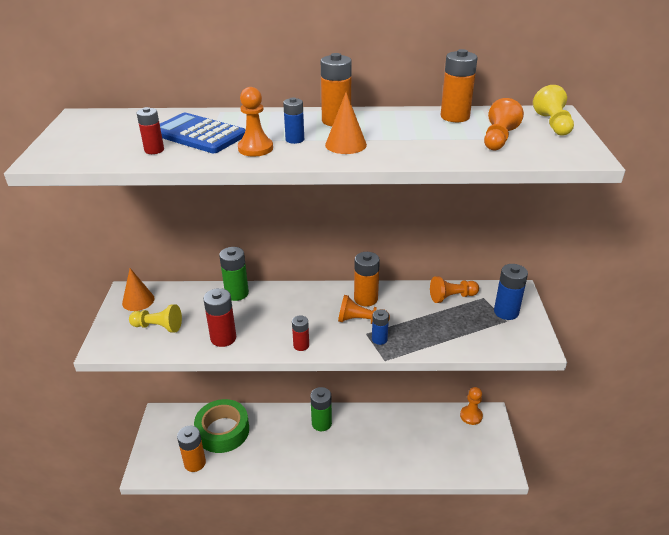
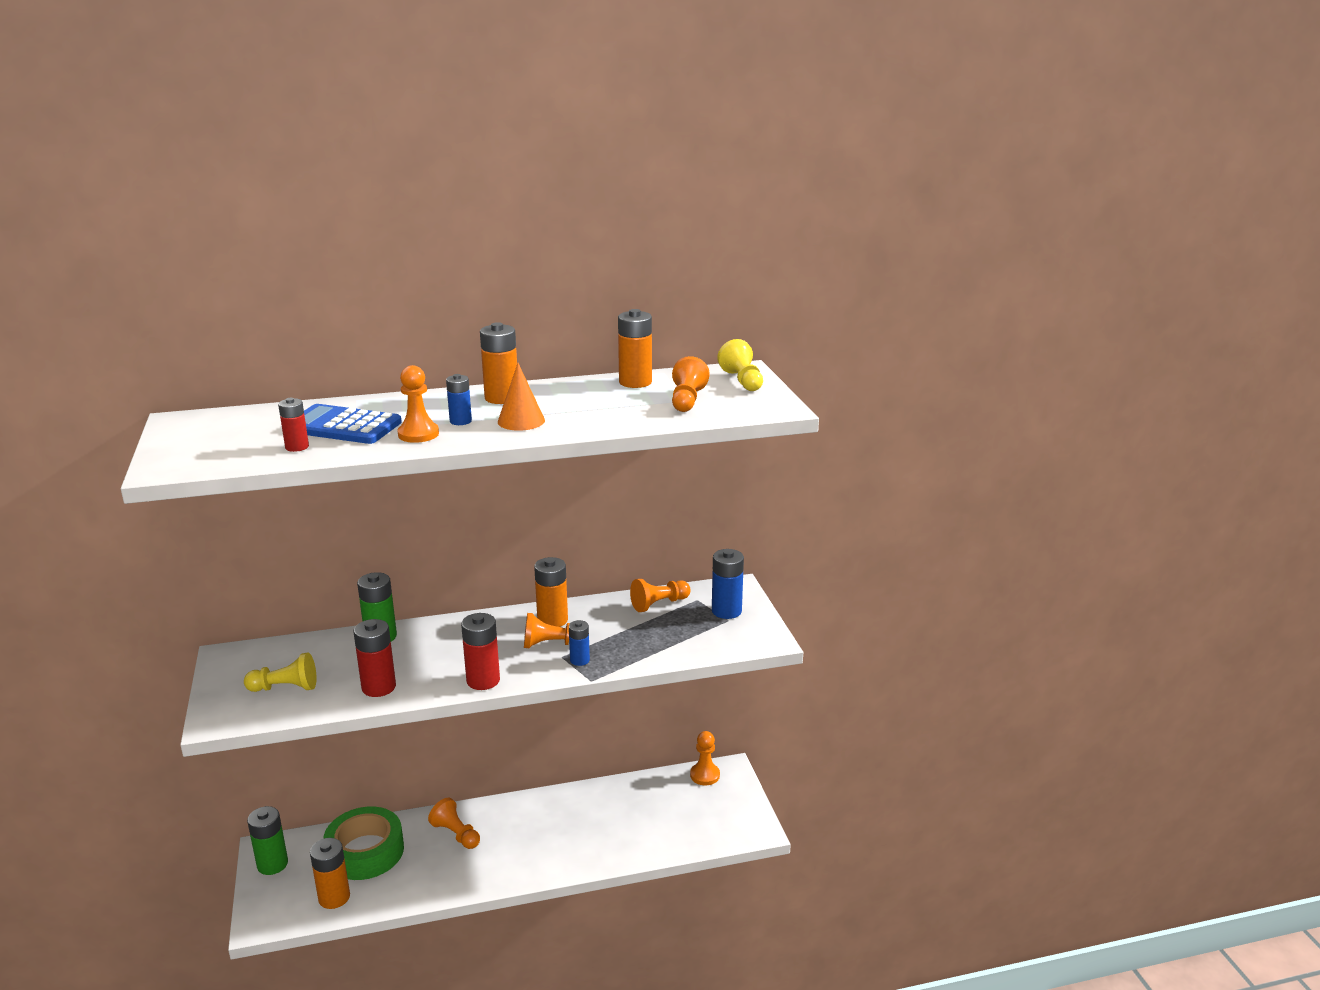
camera: 15 degrees left, 10 degrees down
(138, 300) = (245, 663): orange cone -> none
(285, 429) = (456, 834): none -> orange pawn
(301, 345) = (483, 680): red battery -> red battery, size x1.64
(321, 423) = (505, 818): green battery -> green battery (272, 864)

